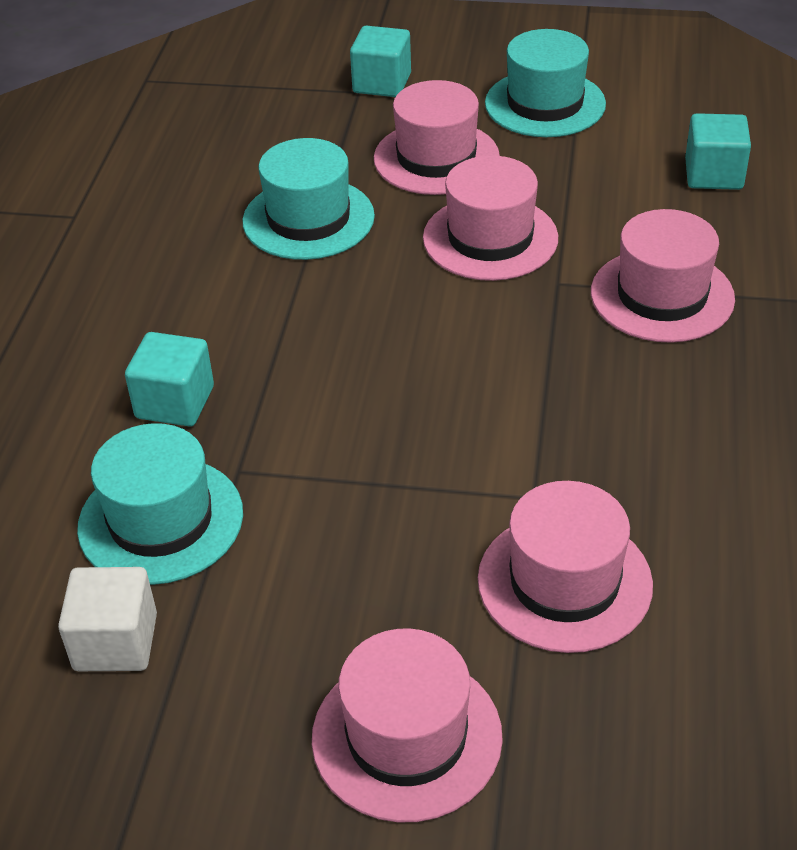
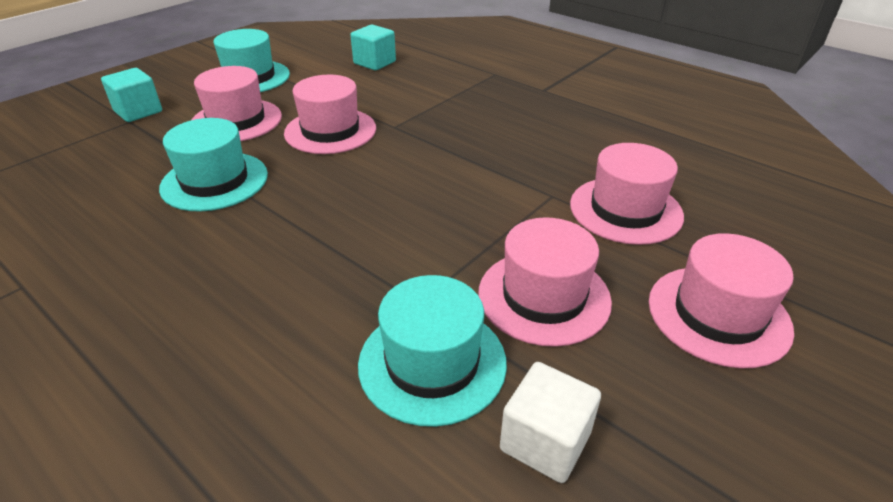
camera: 60 degrees left, 5 degrees down
(175, 402) = (314, 308): turquoise cube -> none
(662, 295) = (442, 105): pink hat -> pink hat (544, 296)

